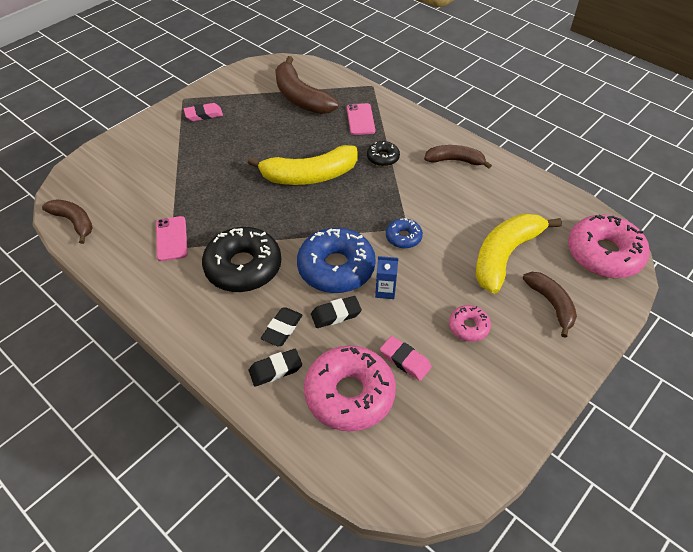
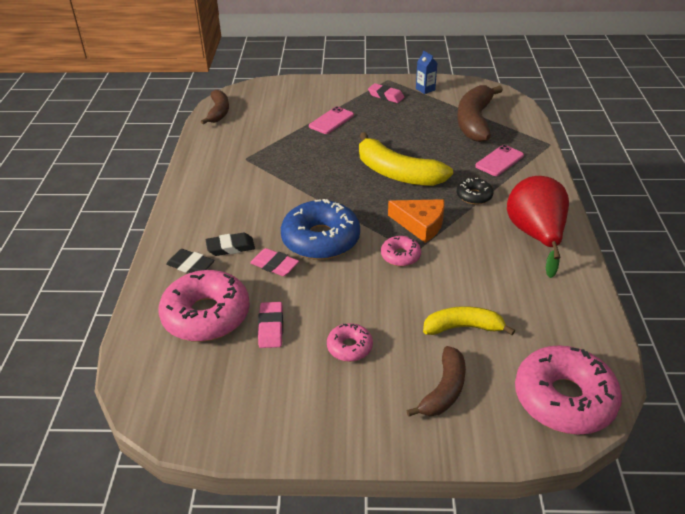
camera: 50 degrees right, 10 degrees down
(171, 238) = (253, 154): pink phone -> pink phone (331, 121)
(243, 267) = (266, 197): black donut -> none
(336, 314) = (274, 265): black eraser -> pink eraser
(381, 204) = (420, 224): none -> orange cheese
(385, 291) = (330, 277): blue carton -> blue carton (425, 89)
(403, 237) = (400, 256): blue donut -> pink donut
(455, 160) = (535, 235): brown banana -> red pear
(505, 255) = (463, 327): yellow banana -> yellow banana, size x0.61

